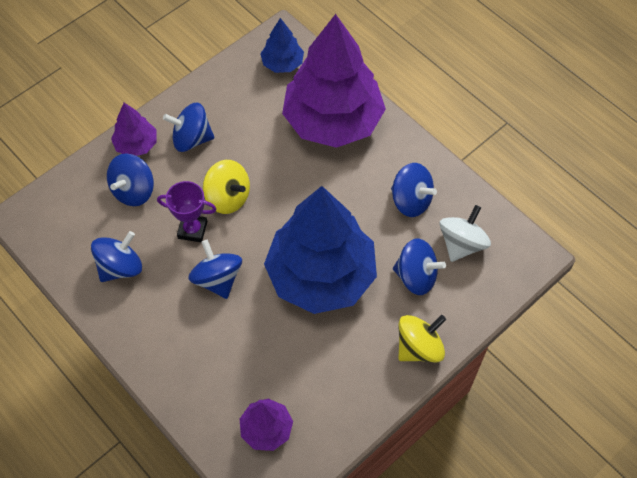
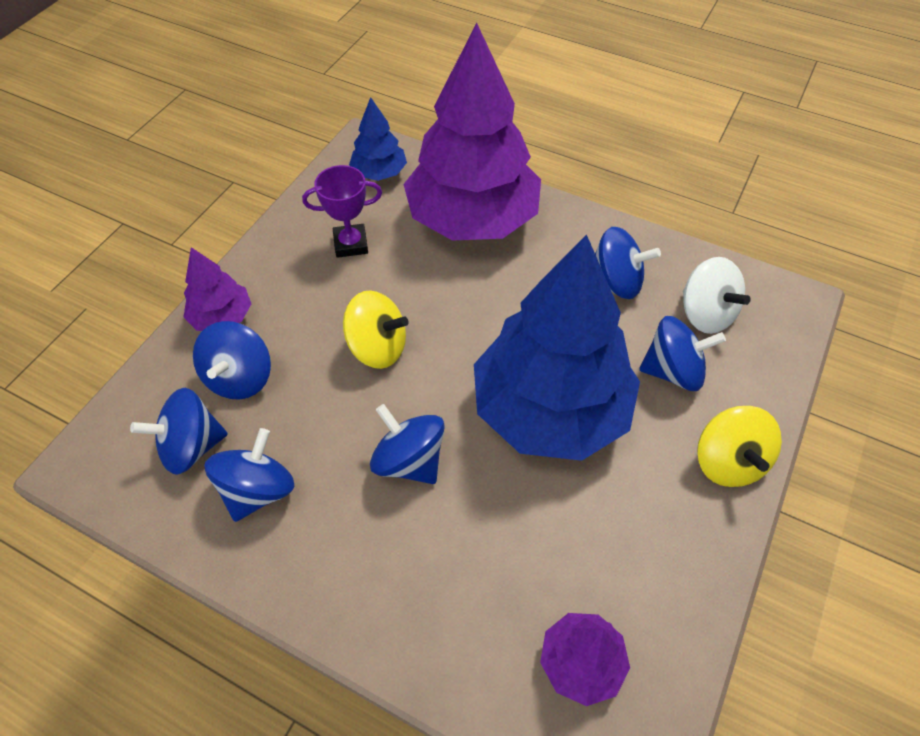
camera: 20 degrees left, 5 degrees down
(191, 139) = (297, 289): blue spinning top -> blue spinning top (191, 446)
(192, 230) = (345, 404): purple trophy -> purple trophy (351, 244)
(419, 347) = (728, 462): yellow spinning top -> yellow spinning top turned 135 degrees clockwise
(461, 244) = (705, 314): white spinning top -> white spinning top turned 135 degrees clockwise

